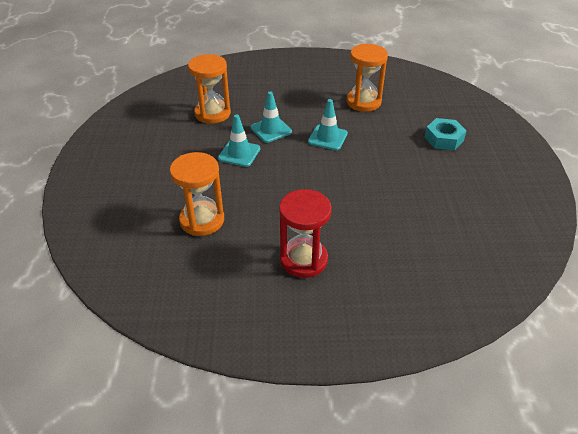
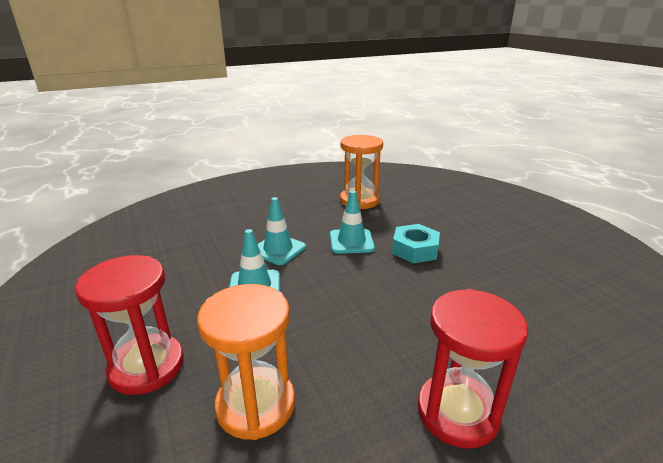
camera: 25 degrees left, 15 degrees down
(157, 183) = (147, 366): none -> red hourglass
(212, 113) = (189, 249): orange hourglass -> none
(443, 139) = (467, 215): turquoise nut -> turquoise nut (415, 250)

